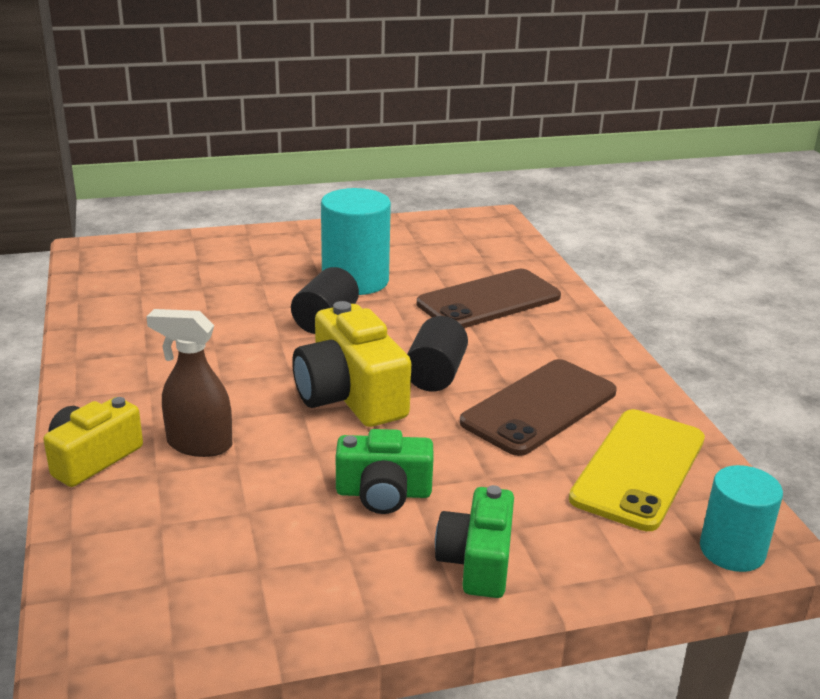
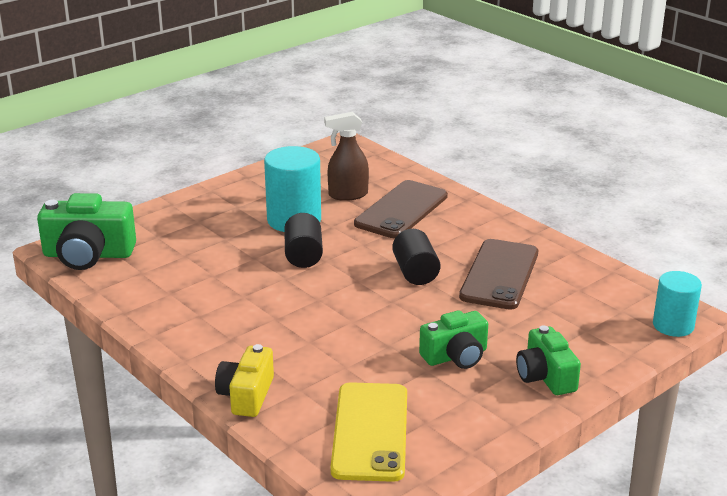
camera: 25 degrees left, 0 degrees up
(111, 261) = (88, 255): none -> green camera
(198, 444) = (308, 364): brown spray bottle -> brown spray bottle (347, 195)
(350, 395) = (374, 303): yellow camera -> none
(638, 468) = (588, 295): yellow phone -> yellow phone (370, 431)

